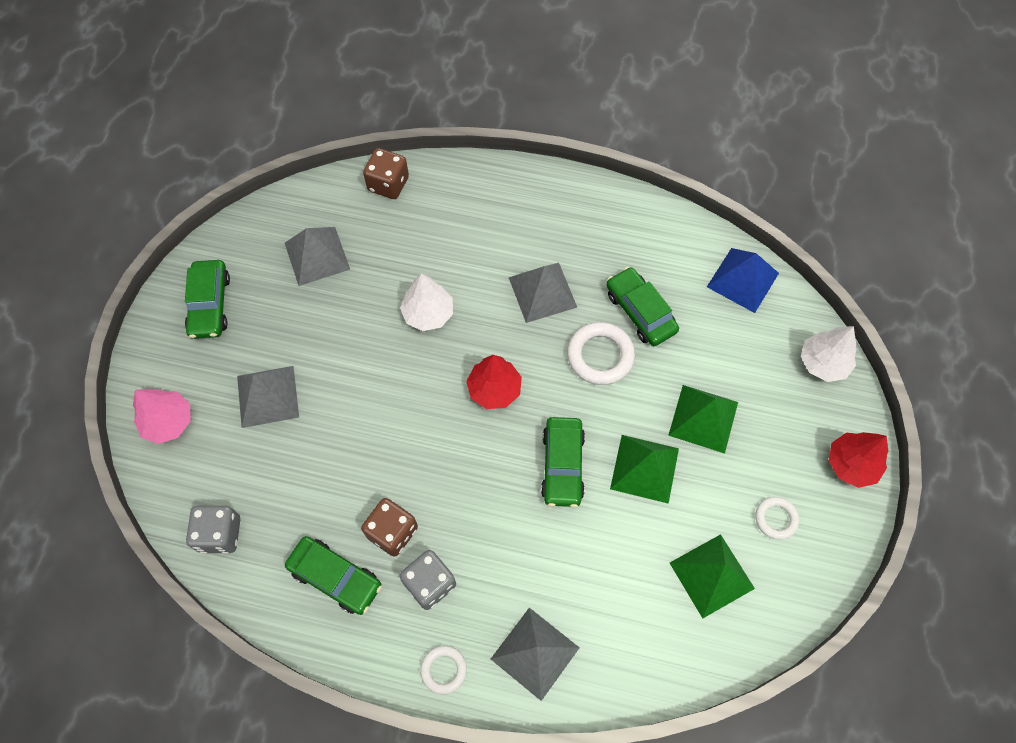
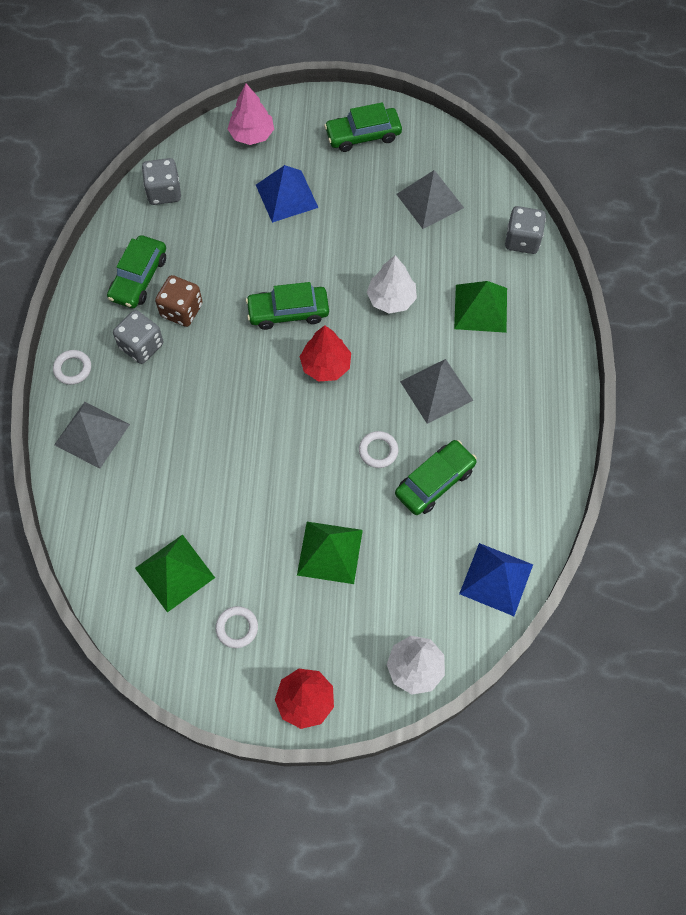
camera: 80 degrees right, 0 degrees up
(268, 396) = (287, 196): grey pyramid -> blue pyramid
(388, 184) = (522, 240): brown dice -> grey dice
(562, 465) = (261, 433): green car -> green car (288, 312)
(600, 356) = (378, 451): white ring -> white ring, size x0.59
(644, 468) = (269, 503): green pyramid -> green pyramid (480, 308)

